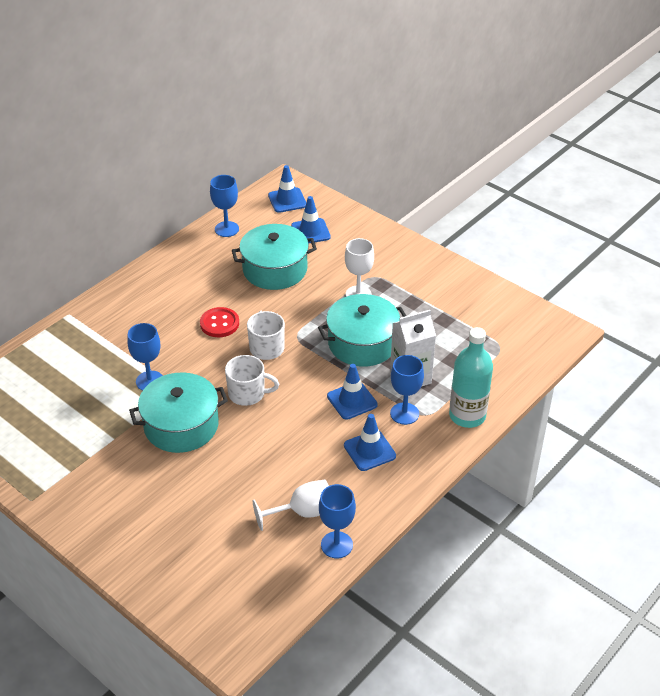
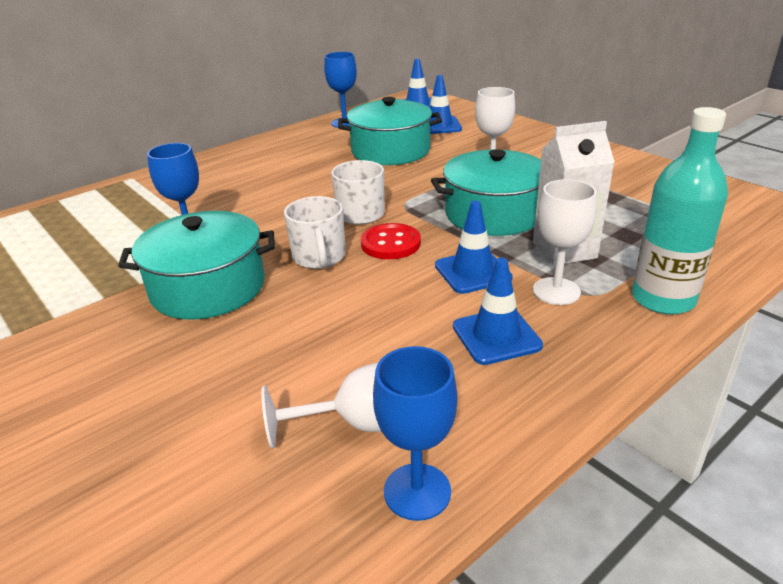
camera: 10 degrees right, 10 degrees down
(219, 323) = (307, 191): red button -> red button (390, 243)
(248, 393) = (319, 257): white mug -> white mug turned 60 degrees clockwise
(404, 413) = (556, 291): blue goblet -> white goblet

